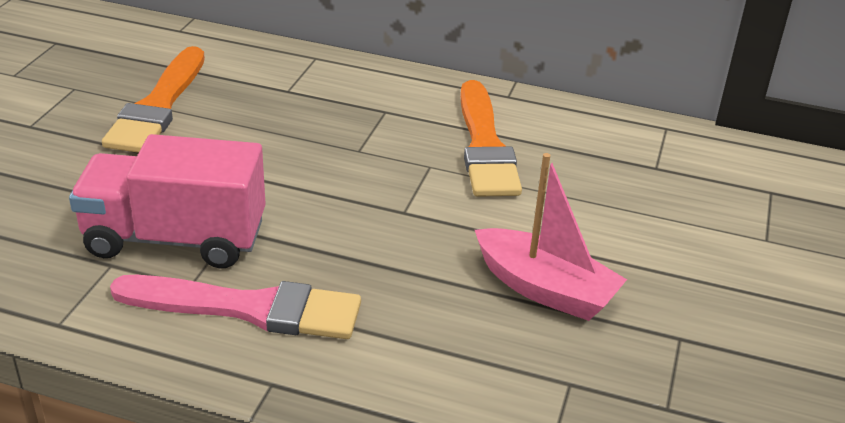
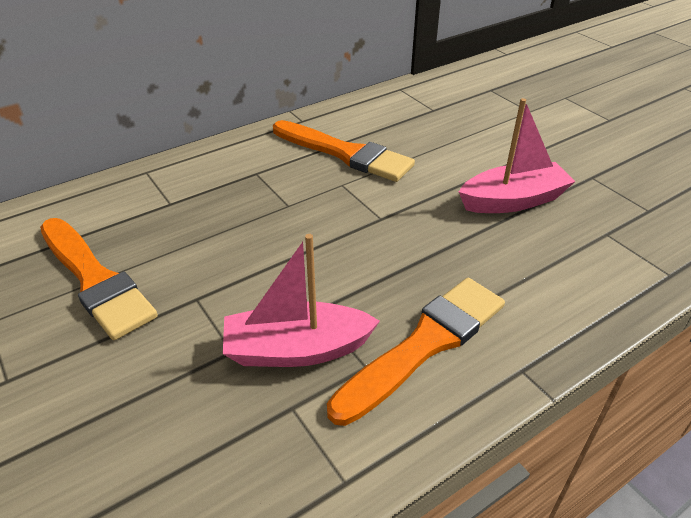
camera: 50 degrees left, 5 degrees up
(175, 239) = (297, 349): pink truck -> pink boat
(248, 308) = (424, 344): pink brush -> orange brush

